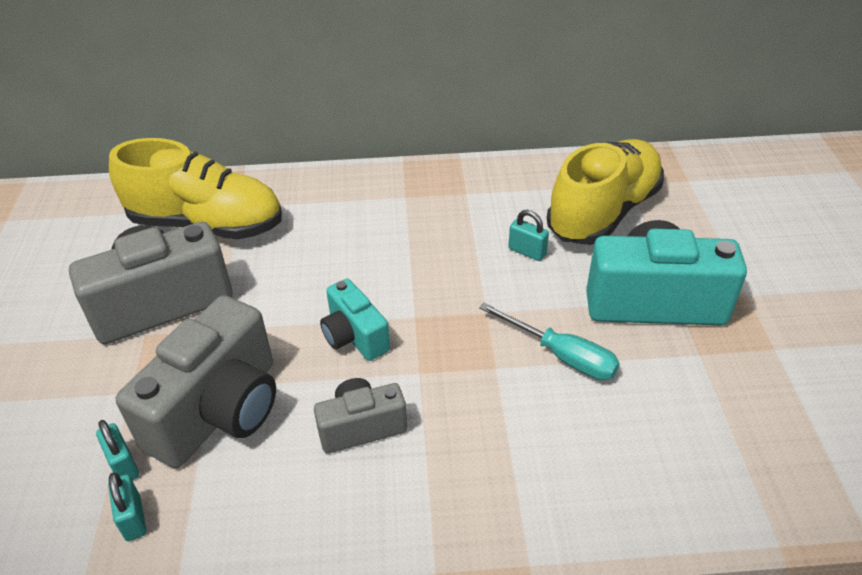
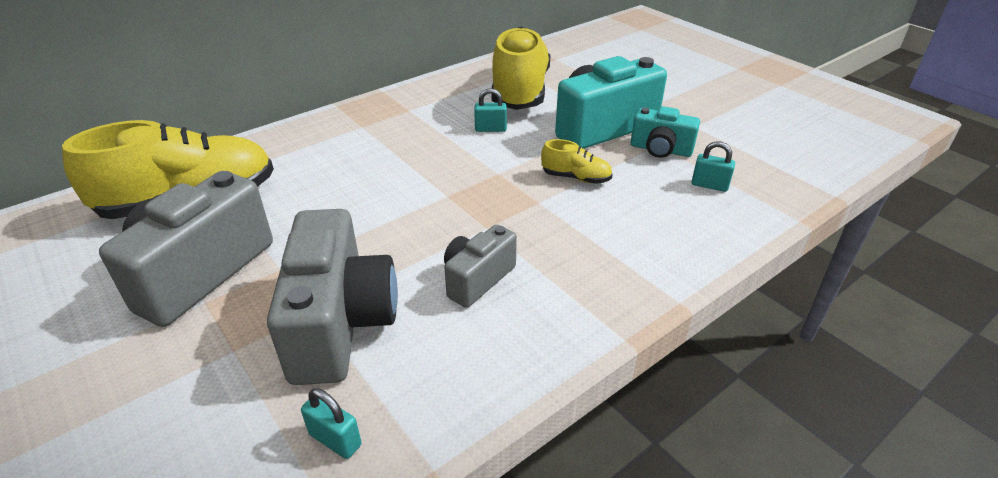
camera: 35 degrees left, 5 degrees down
(123, 465) = (283, 406): turquoise padlock -> turquoise padlock (709, 185)
(354, 336) = (411, 226): turquoise camera -> turquoise camera (660, 150)
(561, 356) = (576, 178): turquoise screwdriver -> yellow shoe

